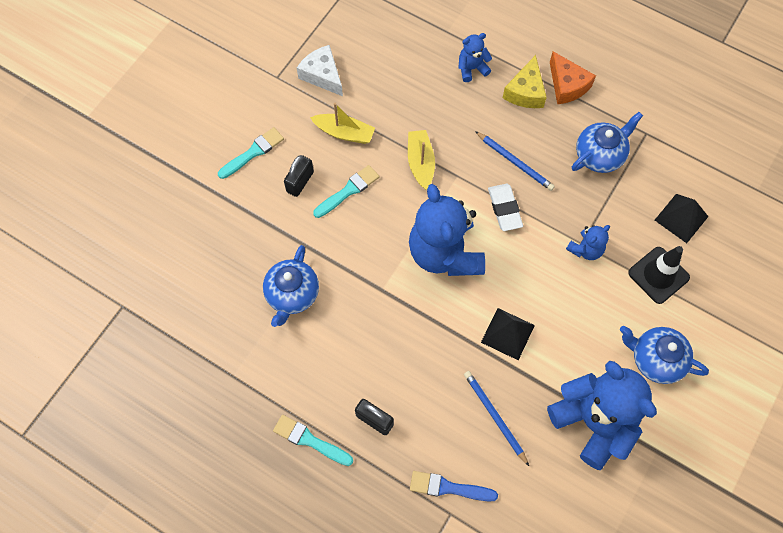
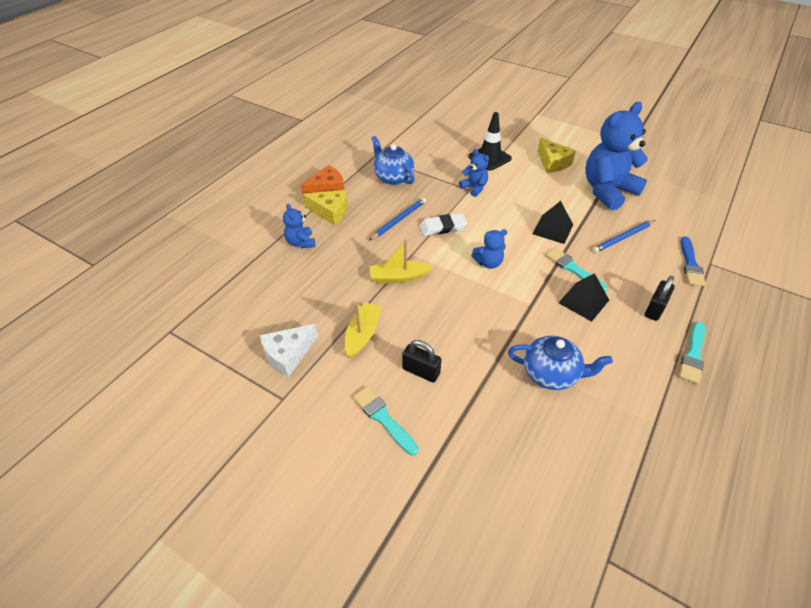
camera: 90 degrees left, 20 degrees down
(348, 191) = (430, 330): turquoise brush -> turquoise brush (573, 269)
(445, 253) = (488, 263): blue teddy bear -> blue teddy bear, size x0.46
(655, 359) = (552, 163): blue teapot -> yellow cheese
(681, 218) = (444, 146): black pyramid -> black pyramid (583, 301)

